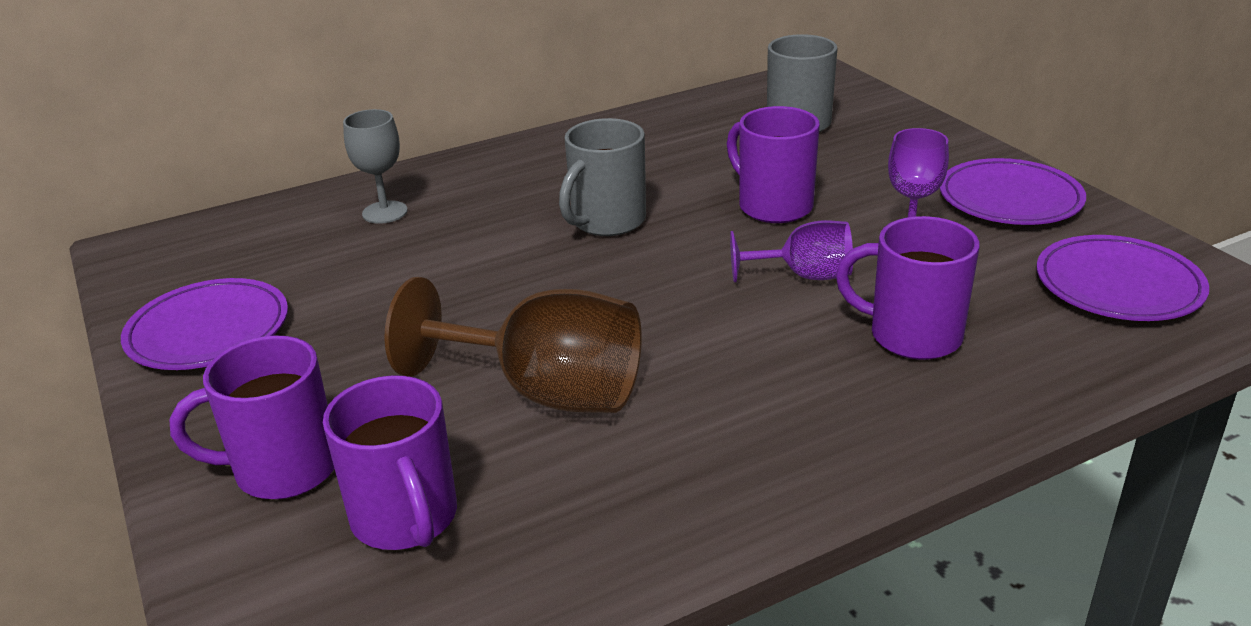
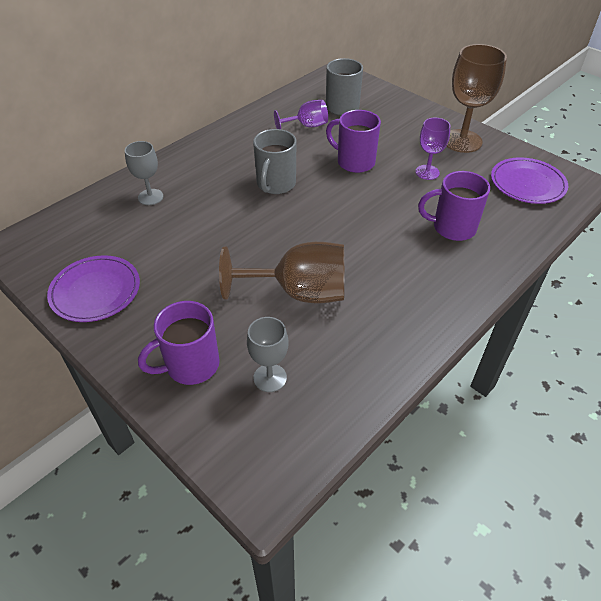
camera: 20 degrees left, 15 degrees up
(405, 519) = (270, 378): purple mug -> grey goblet
(804, 276) = (389, 202): purple goblet -> purple goblet (307, 126)
(1010, 198) = (462, 141): purple plate -> brown goblet

